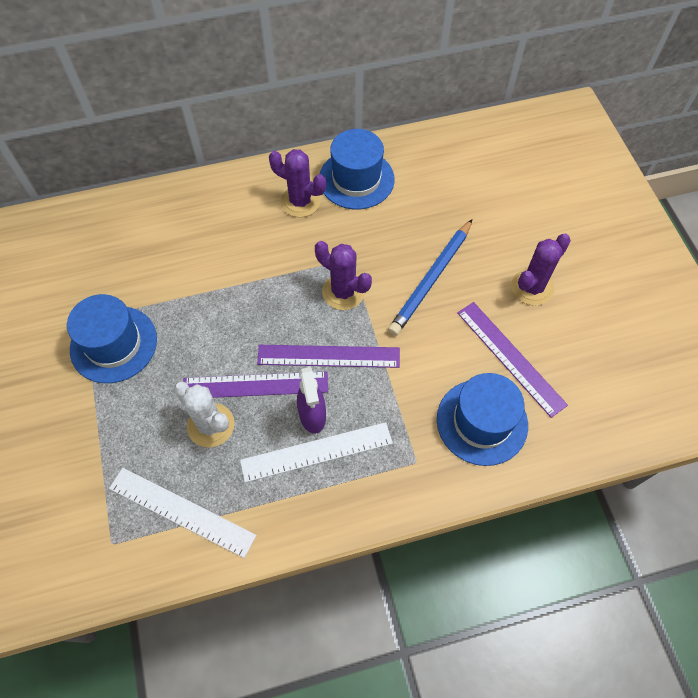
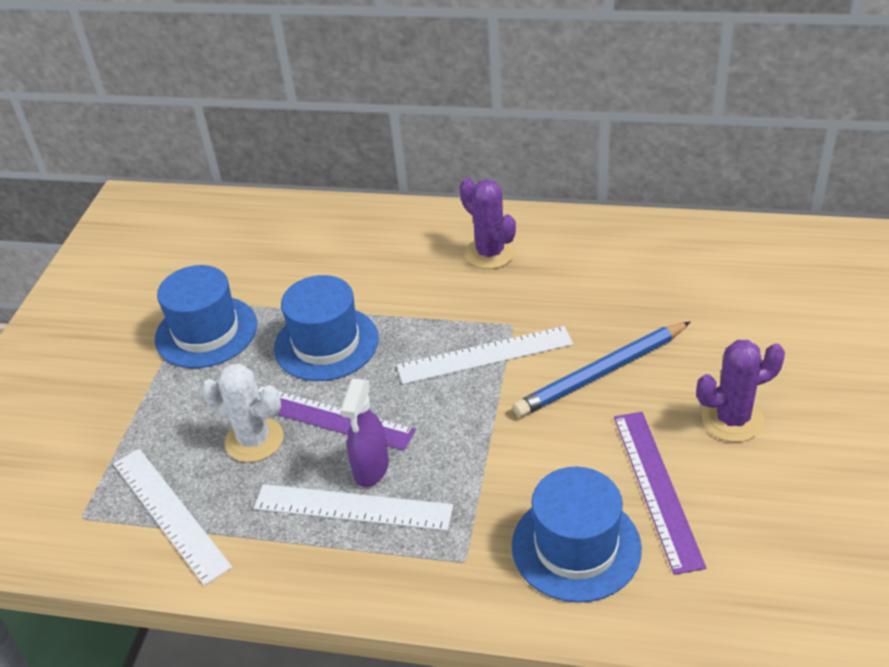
camera: 30 degrees right, 20 degrees down
(211, 425) = (254, 440): white cactus -> white cactus turned 45 degrees counterclockwise
(328, 356) = (427, 414): purple ruler -> none
(343, 292) = (485, 355): purple cactus -> white ruler
(356, 179) = (569, 248): blue hat -> blue hat (326, 343)

